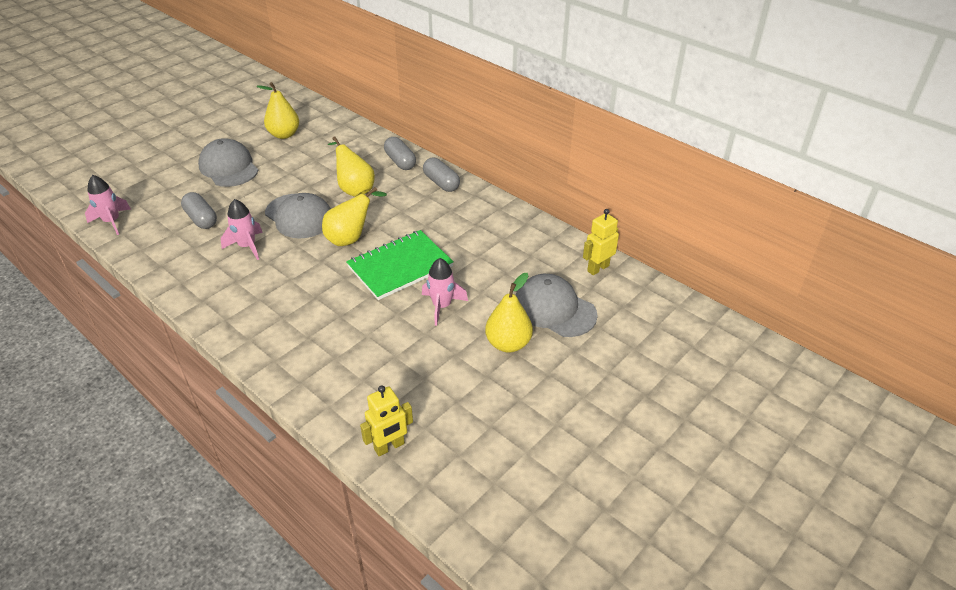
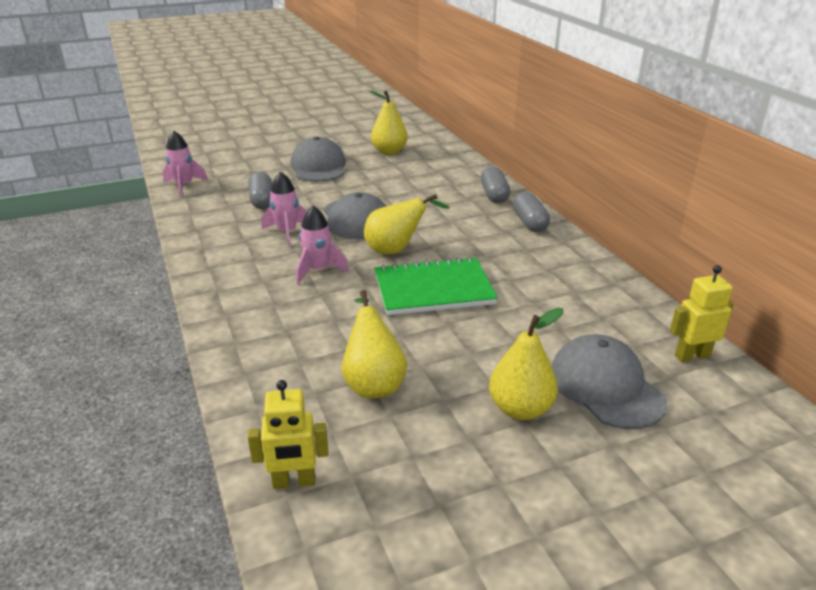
camera: 25 degrees right, 10 degrees down
(354, 189) = (429, 208): yellow pear -> yellow pear (373, 383)
(442, 306) = (458, 342): pink rocket -> pink rocket (318, 270)

